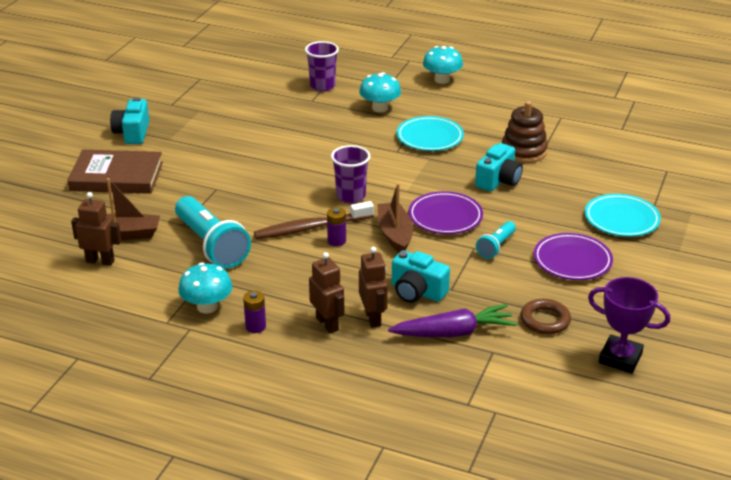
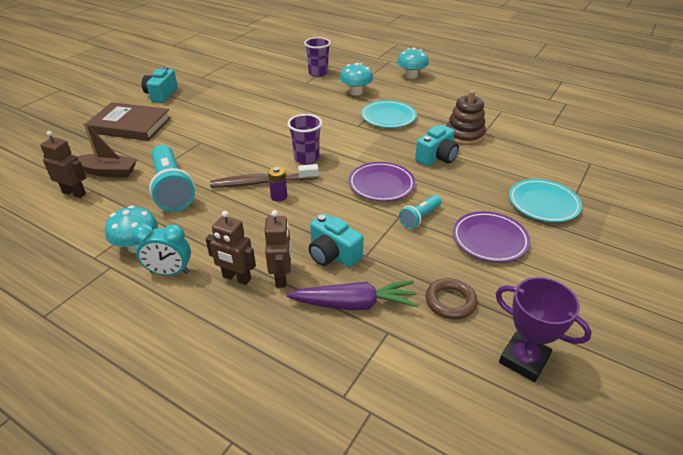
camera: 10 degrees right, 5 degrees up
(255, 326) = (169, 272): purple battery -> turquoise clock
(327, 324) = (236, 278): brown robot -> brown robot turned 135 degrees clockwise
(395, 234) = (332, 196): brown boat -> none

